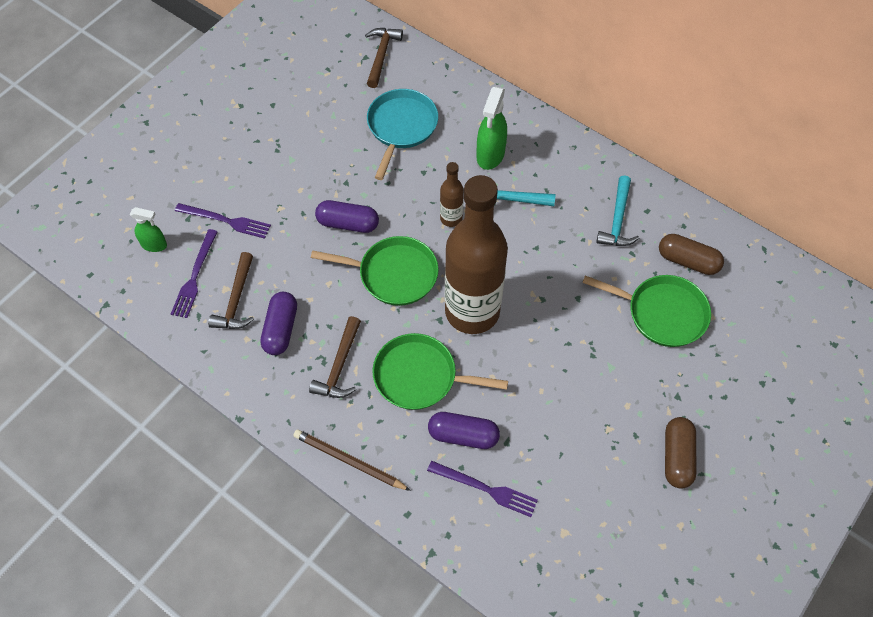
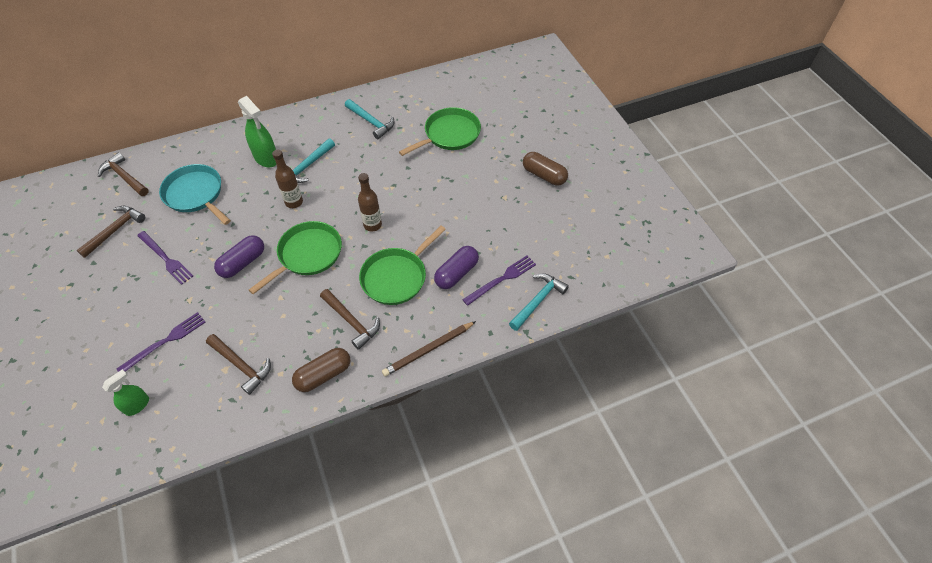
camera: 60 degrees left, 5 degrees down
(195, 276) = (194, 387): purple fork -> purple fork (166, 258)
(281, 329) = (291, 346): purple capsule -> none
(316, 95) = (115, 230): none -> brown hammer
(472, 312) = (372, 225): brown bottle -> brown bottle, size x0.43
(481, 545) = (538, 301): none -> turquoise hammer
(688, 261) = (425, 106): brown capsule -> brown capsule (324, 375)

